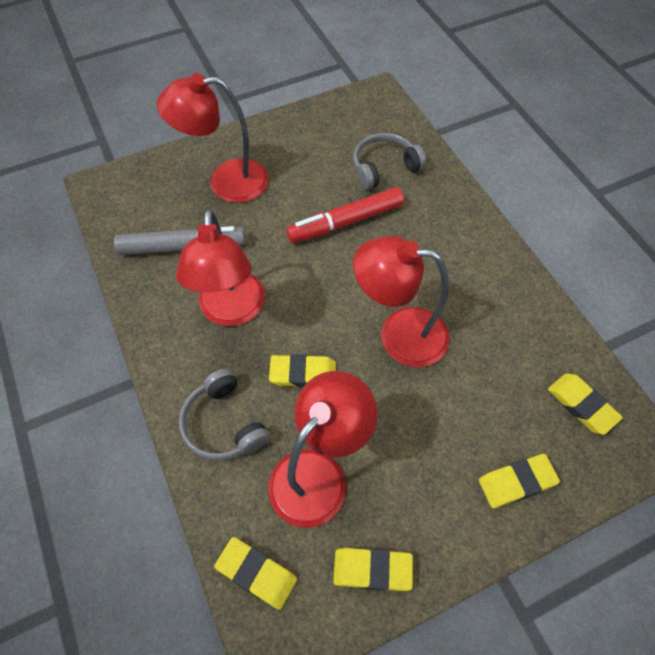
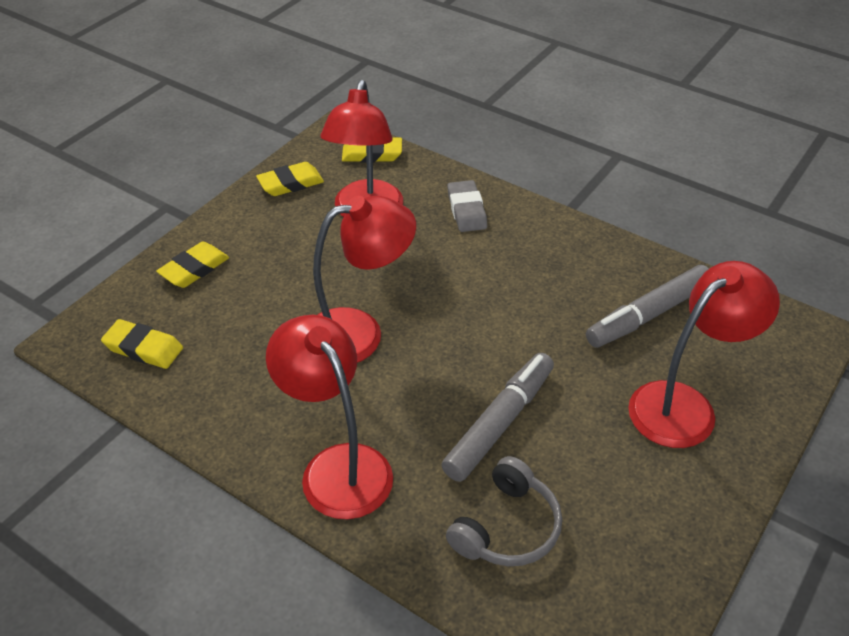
camera: 150 degrees right, 15 degrees down
(224, 424) = (466, 210): grey headphones -> grey eraser
(231, 311) = (539, 283): red lamp -> red lamp (337, 466)
(303, 373) = (429, 266): yellow eraser -> none
(345, 222) = (499, 423): red marker -> grey marker

